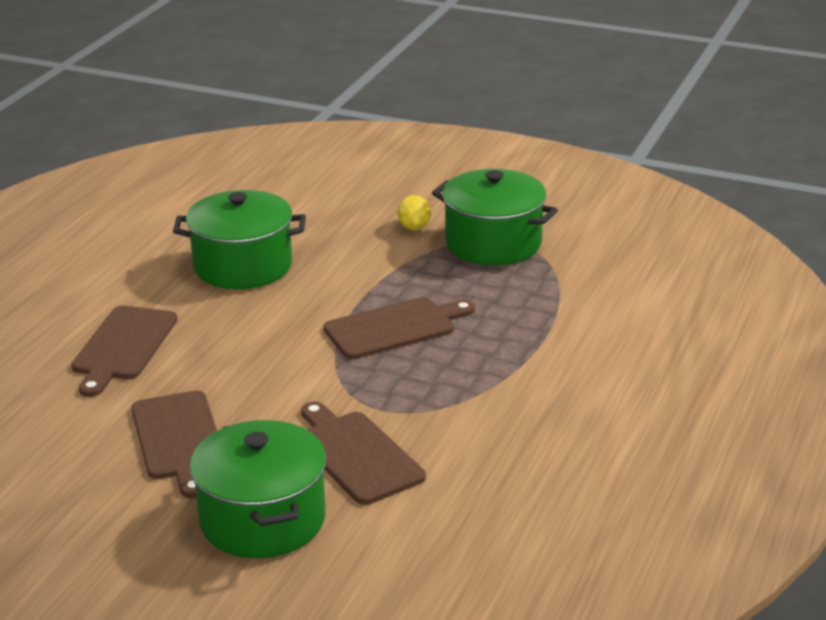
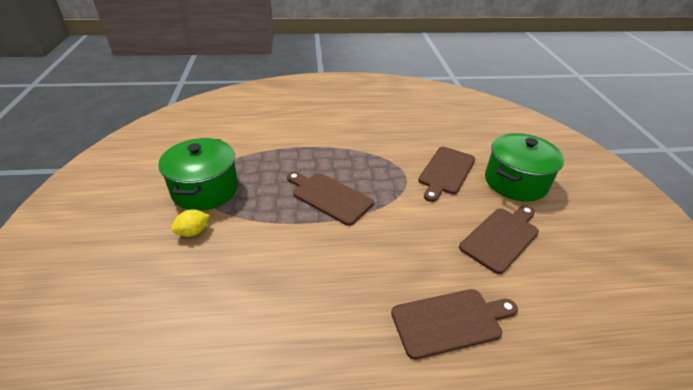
camera: 120 degrees left, 10 degrees up
(243, 266) = (295, 307): green pot -> none

